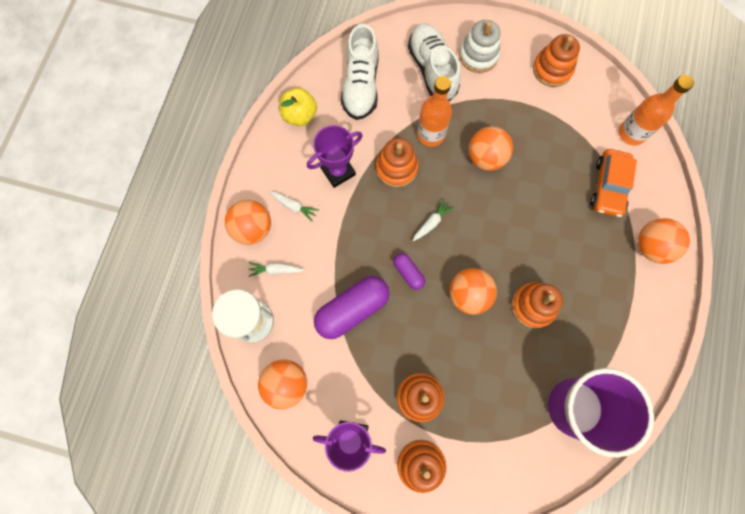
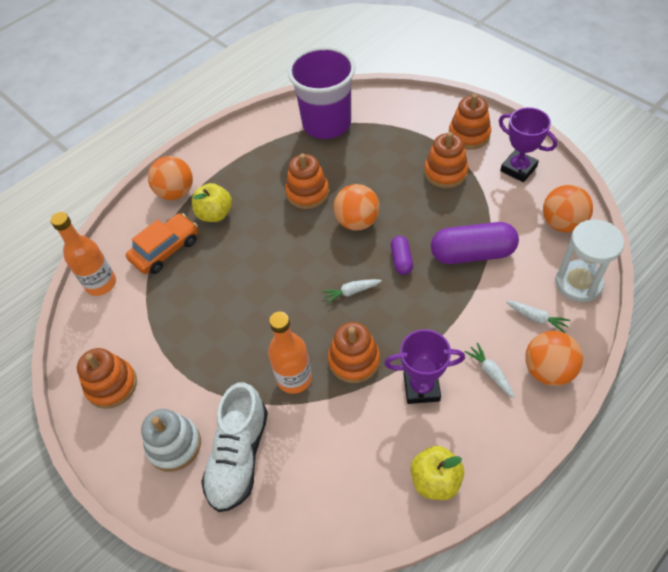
camera: 145 degrees left, 20 degrees down
(361, 85) = (337, 481): white shoe -> none
(486, 158) = (255, 327): orange ball -> none
(597, 241) = (215, 214): none -> yellow apple

